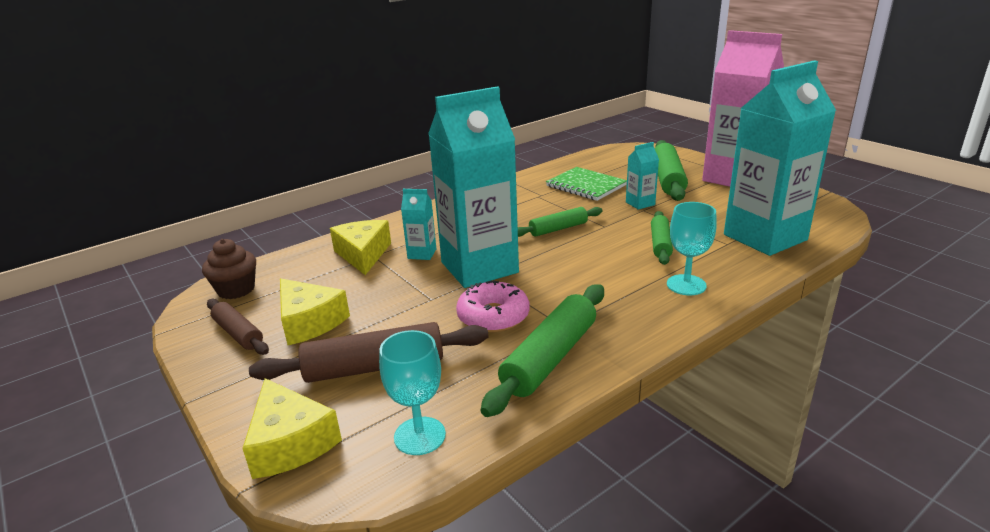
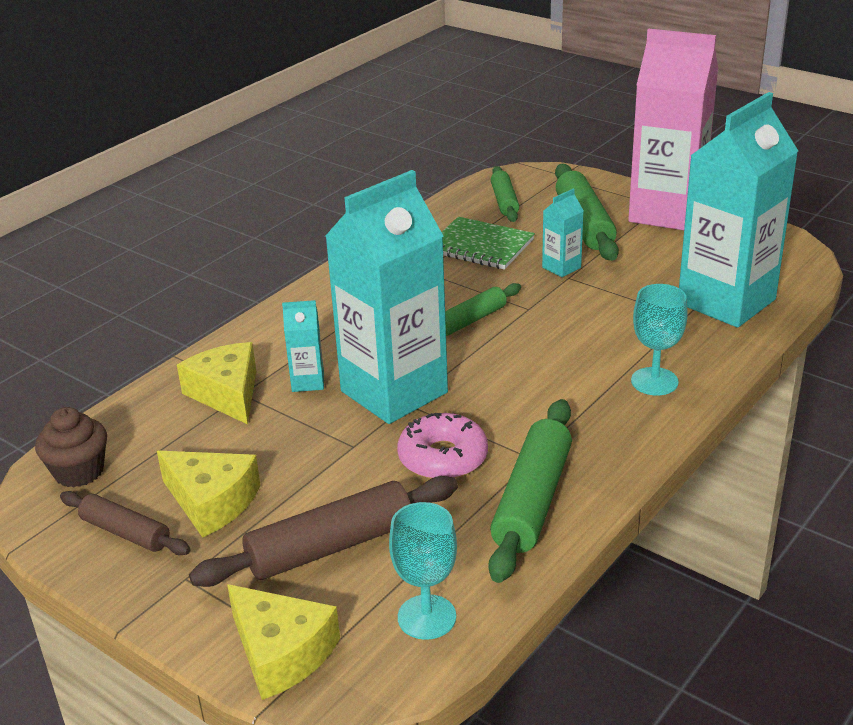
camera: 15 degrees left, 5 degrees up
(660, 244) = (606, 327): green rolling pin -> green rolling pin (504, 201)

